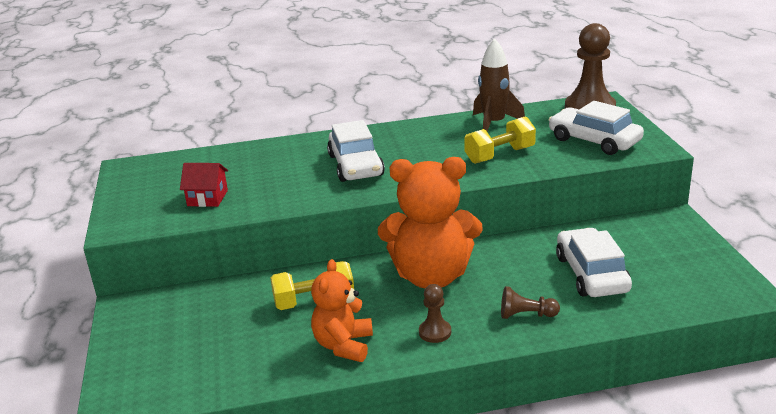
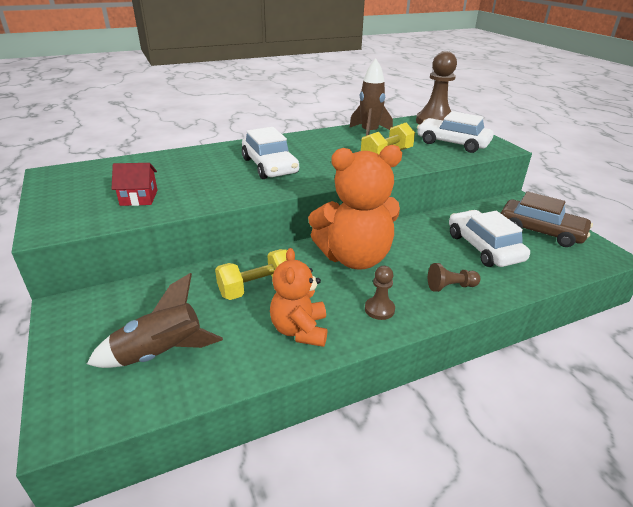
camera: 15 degrees left, 5 degrees up
(205, 355) = (160, 354): none -> brown rocket
(677, 258) = (540, 231): none -> brown car

